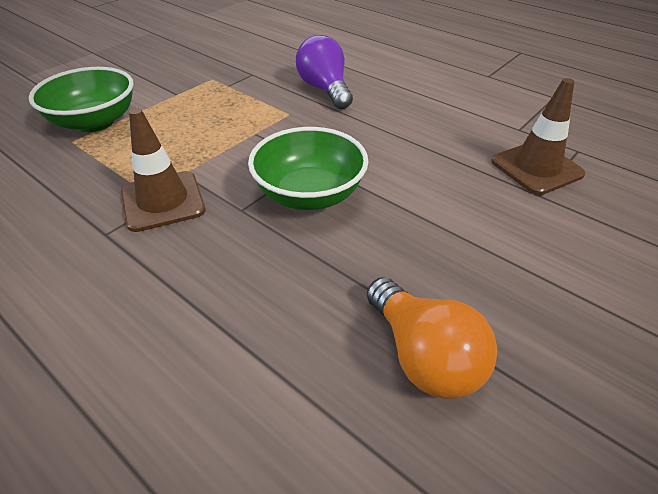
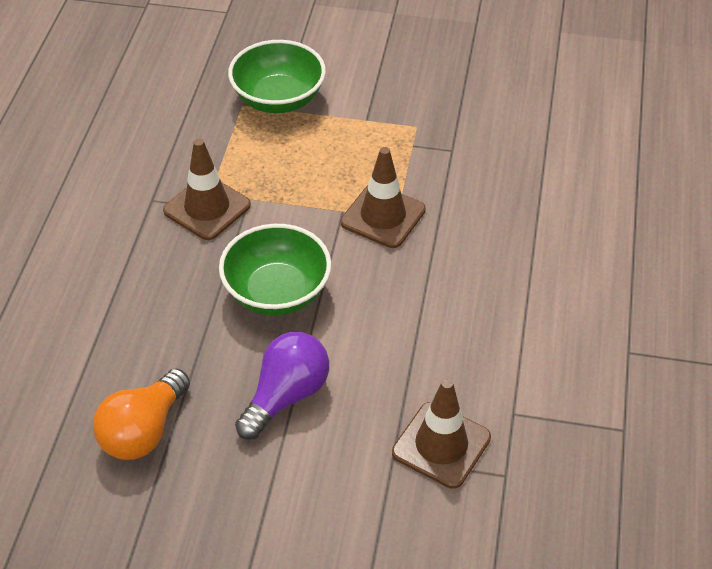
camera: 60 degrees right, 5 degrees up
(282, 118) = (383, 216): none -> brown traffic cone
(325, 89) = (467, 221): purple light bulb -> purple light bulb (286, 396)

